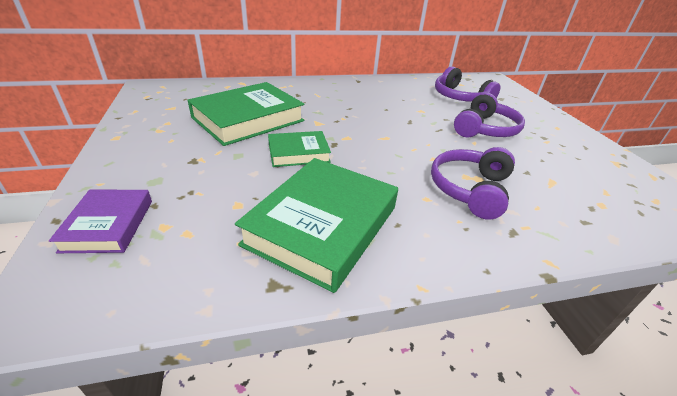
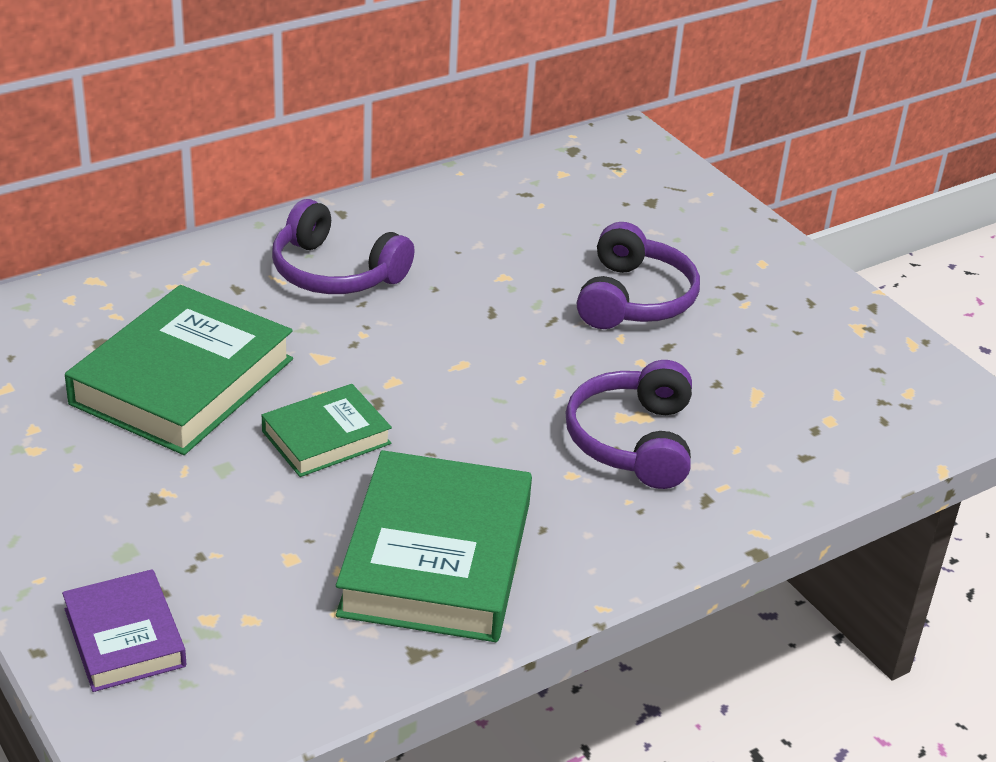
camera: 20 degrees left, 0 degrees up
(460, 97) = (569, 217): purple headphones -> purple headphones (335, 272)

